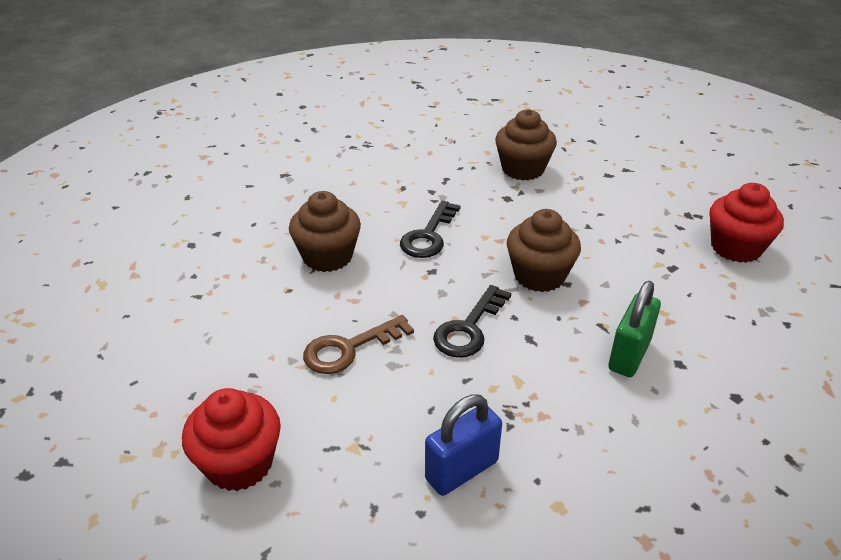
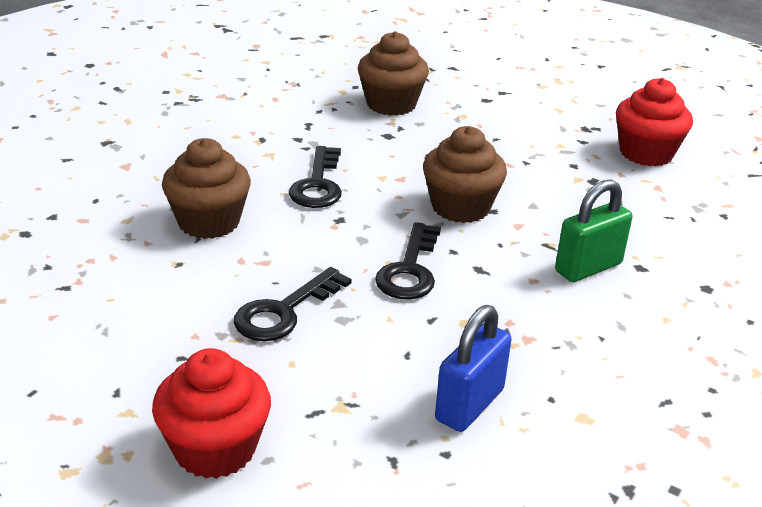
camera: 20 degrees left, 5 degrees down
(349, 349) = (284, 311): brown key -> black key
(629, 355) = (588, 267): green padlock -> green padlock turned 45 degrees clockwise

